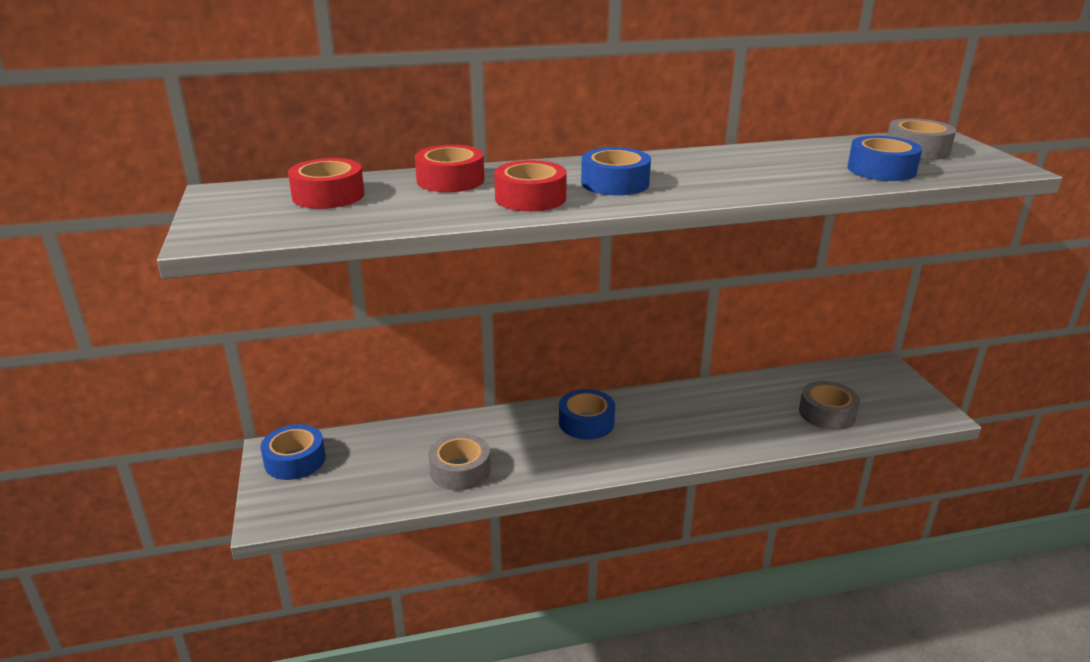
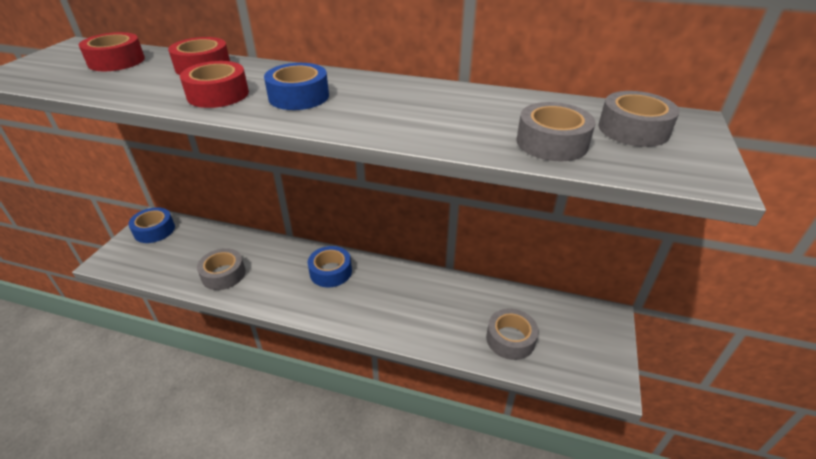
camera: 30 degrees right, 10 degrees up
(881, 170) = (552, 142): blue tape -> grey tape

